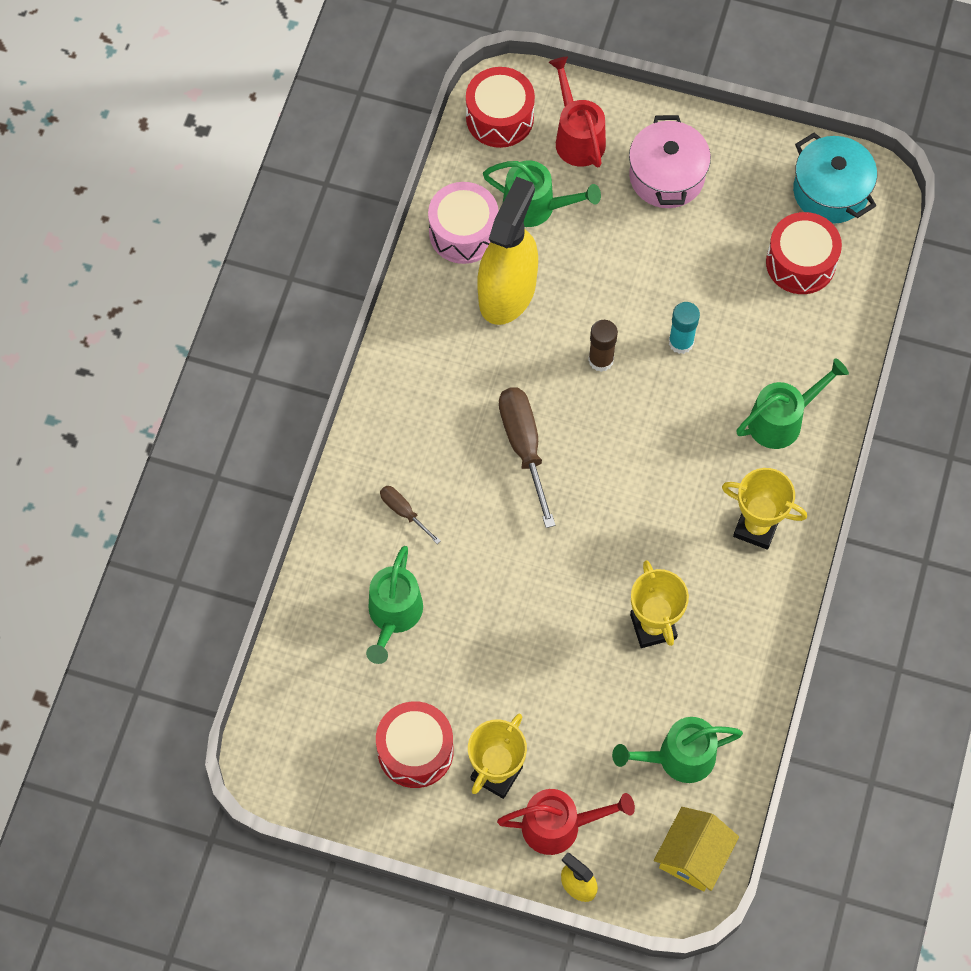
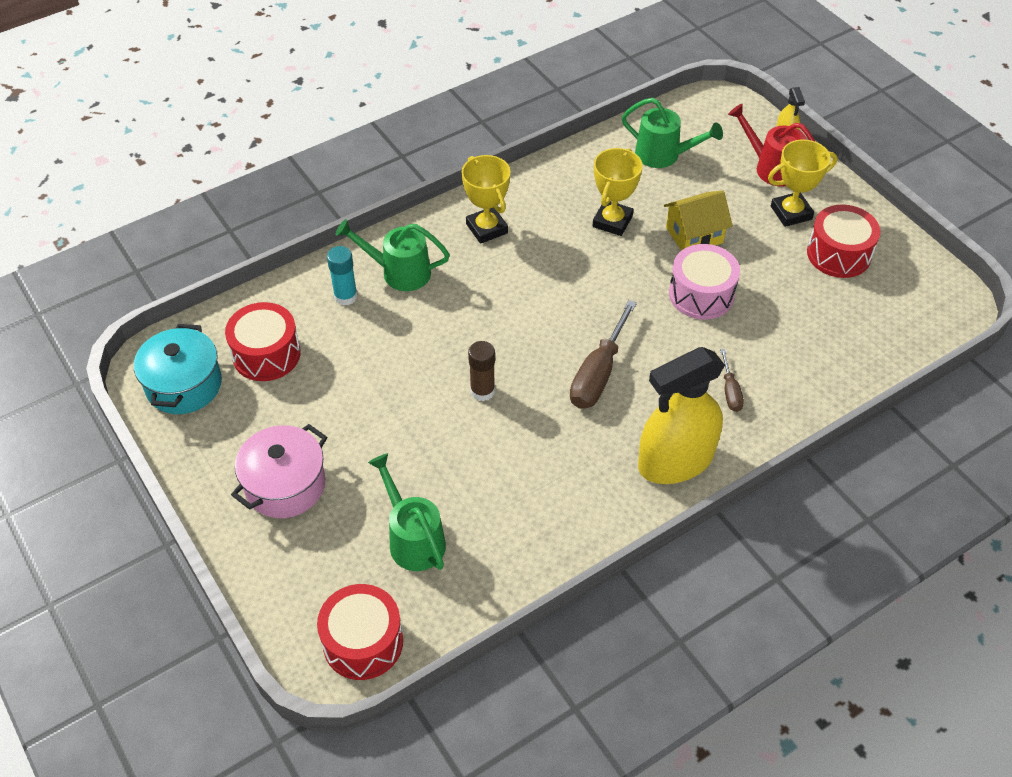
camera: 140 degrees left, 15 degrees down
(393, 616) = (793, 334): green watering can -> none
(463, 232) = (494, 562): pink drum -> pink drum (701, 294)
(507, 292) = (504, 489): yellow spray bottle -> yellow spray bottle (675, 461)
(577, 136) = (317, 573): red watering can -> none
(681, 342) = (411, 363): turquoise glue stick -> turquoise glue stick (345, 296)
(693, 856) = (700, 112): yellow house -> yellow house (694, 235)

